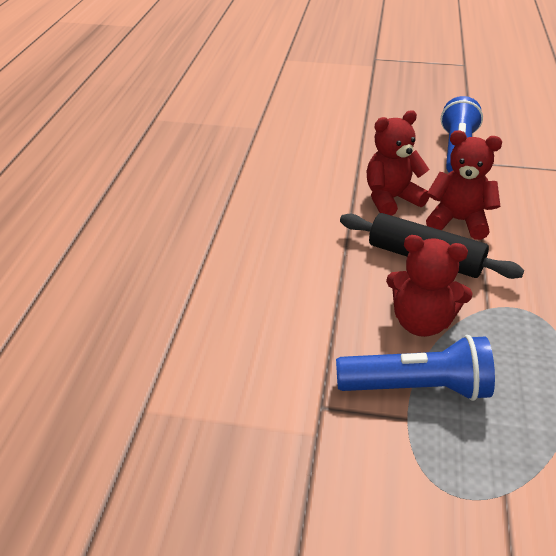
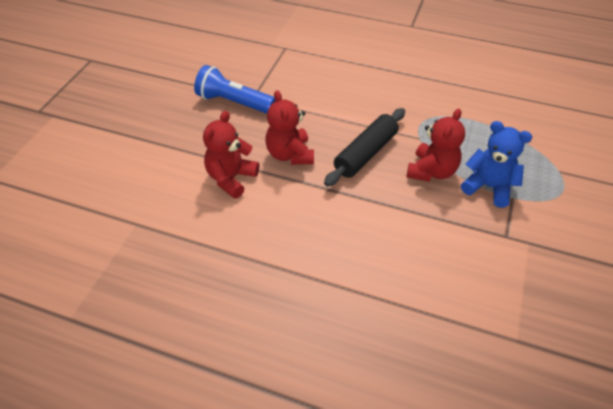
camera: 80 degrees left, 10 degrees up
(417, 387) = (488, 187): blue flashlight -> blue teddy bear
(458, 221) = (326, 126): red teddy bear -> red teddy bear (231, 178)

